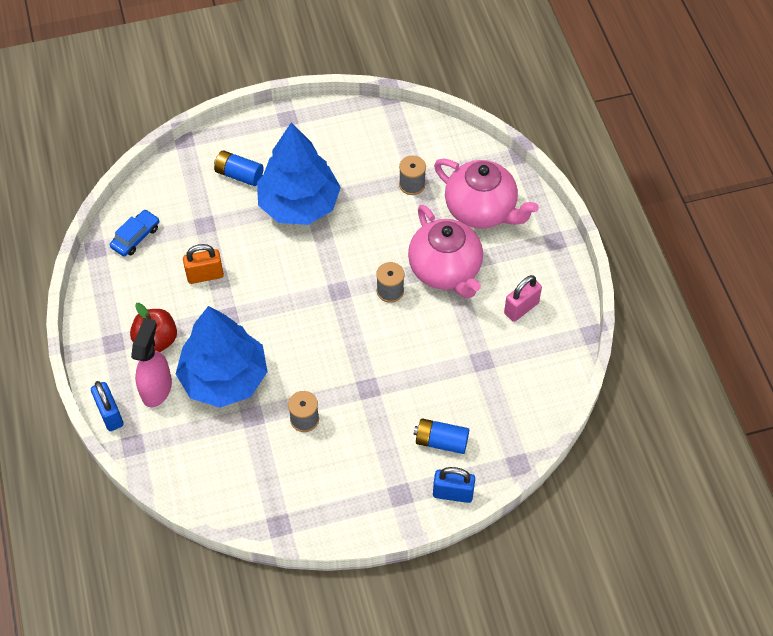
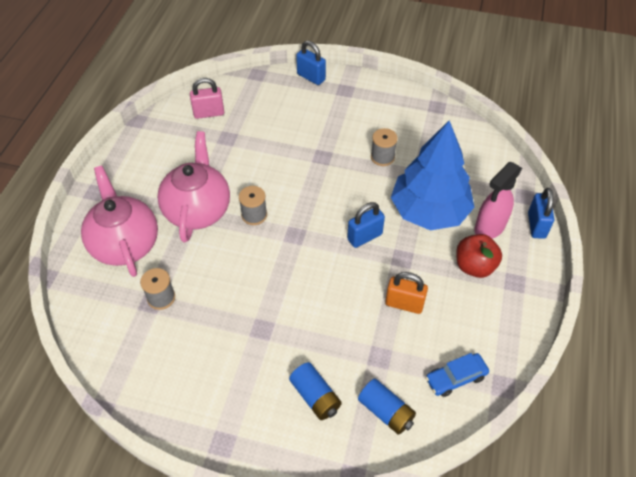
camera: 150 degrees left, 5 degrees down
(273, 320) = (364, 237): none -> blue padlock
(299, 204) = (277, 331): blue tree -> none
(441, 441) = (296, 105): blue battery -> blue battery (386, 411)
(521, 308) = (168, 157): pink padlock -> pink padlock (209, 113)

